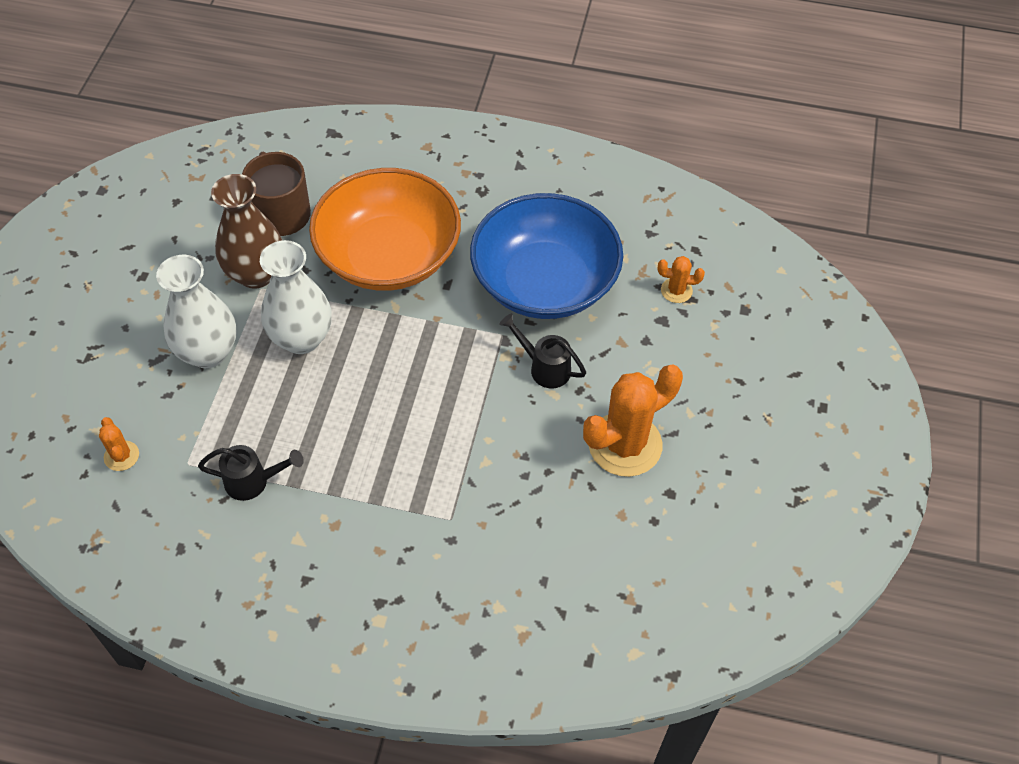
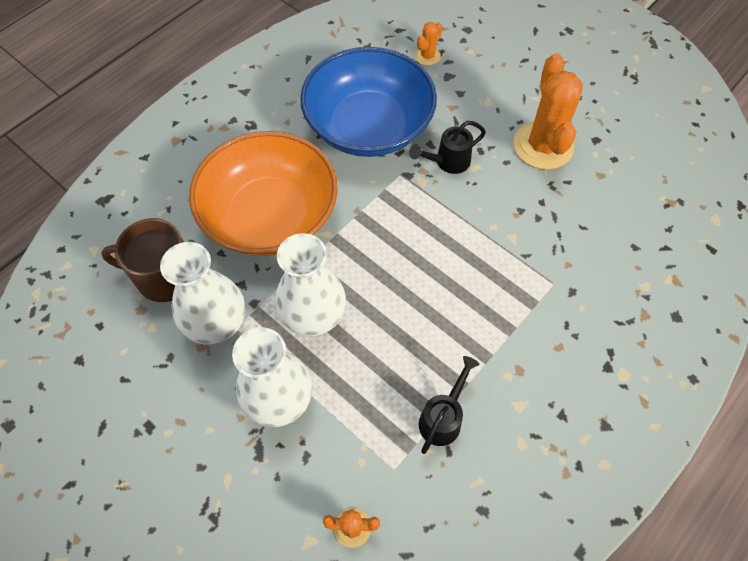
camera: 60 degrees left, 5 degrees up
(256, 274) = (217, 325): brown vase -> white vase

